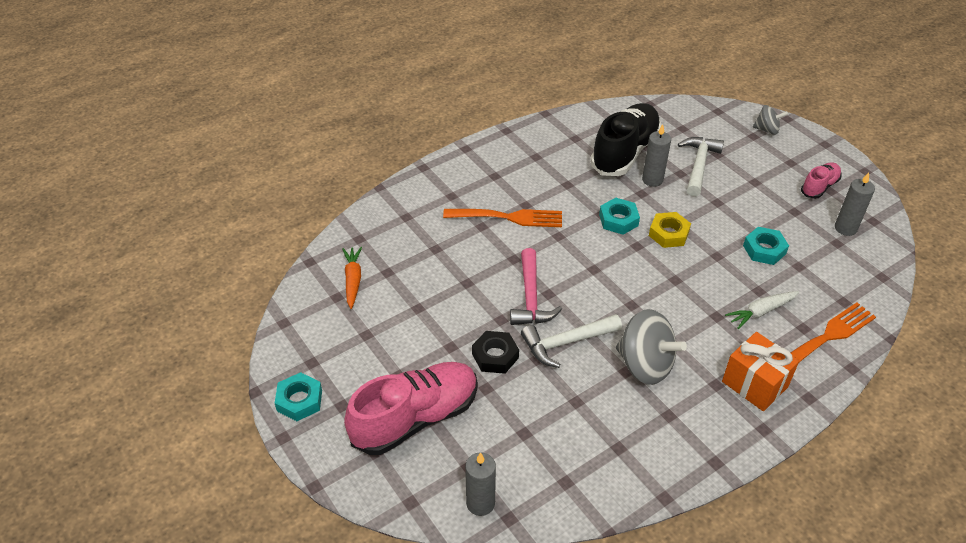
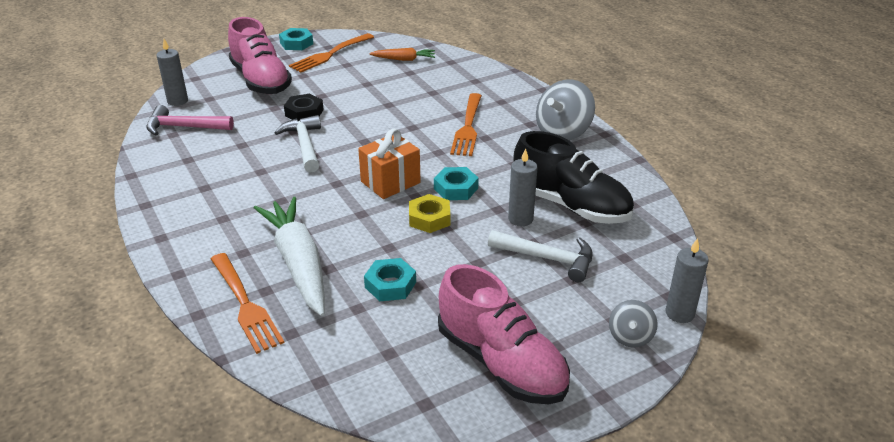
camera: 95 degrees right, 10 degrees down
(335, 356) = (330, 54): none -> orange fork
(531, 297) = (362, 132): pink hammer -> pink hammer (184, 127)
(645, 365) = (263, 182): grey spinning top -> grey spinning top (563, 132)
(754, 384) = (211, 241): orange gift -> orange gift (390, 182)
(761, 312) = (298, 263): white carrot -> white carrot, size x1.99
(819, 187) = (501, 363): pink shoe -> pink shoe, size x1.97
(845, 228) = (414, 368): grey candle -> grey candle (679, 313)

